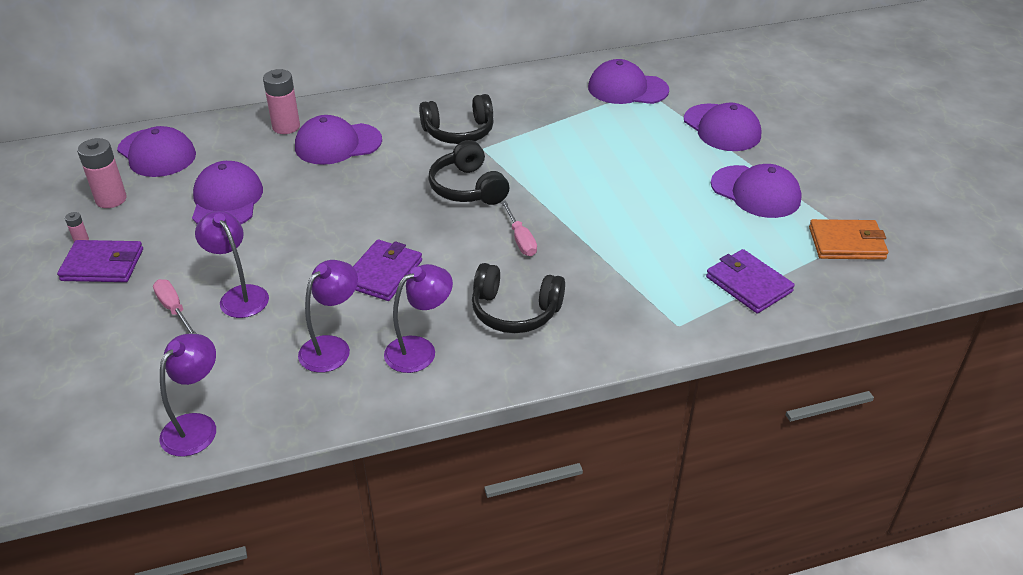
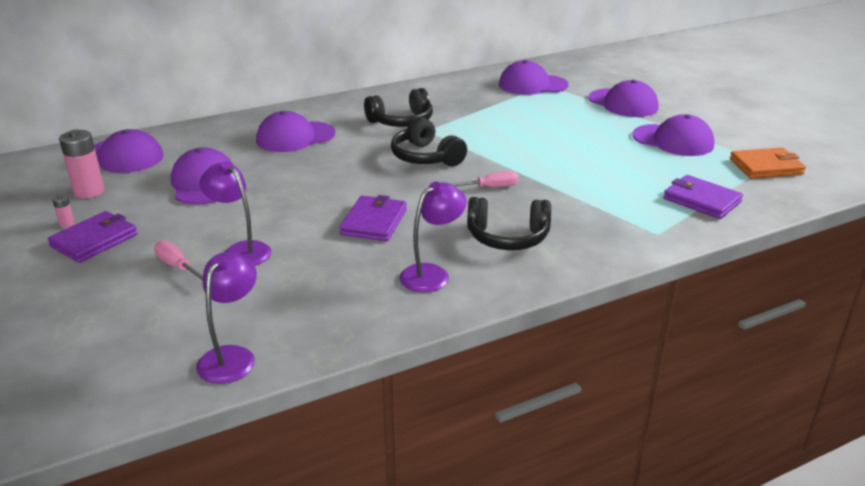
camera: 10 degrees left, 10 degrees down
(103, 265) = (94, 240): purple wallet -> purple wallet turned 45 degrees counterclockwise
(286, 127) = (243, 129): pink battery -> none
(332, 347) = (347, 280): purple lamp -> none
(520, 239) = (489, 188): pink screwdriver -> pink screwdriver turned 75 degrees counterclockwise

